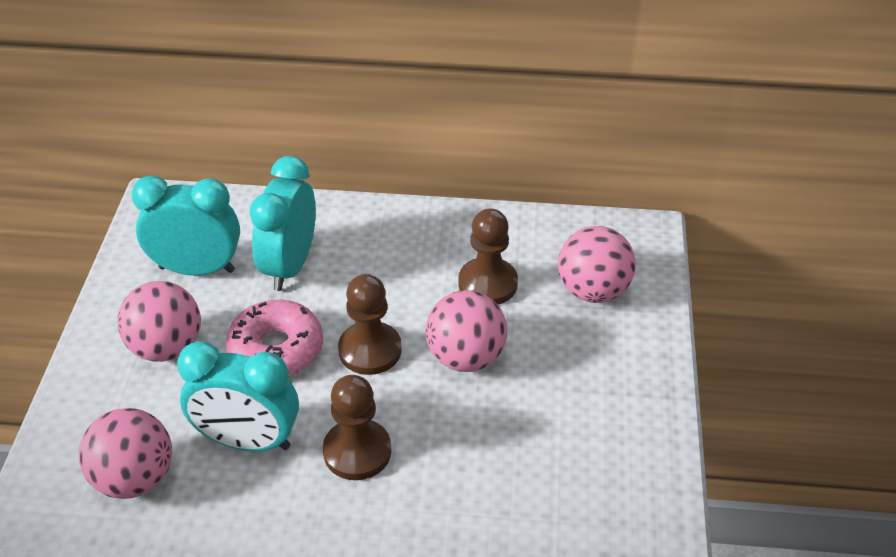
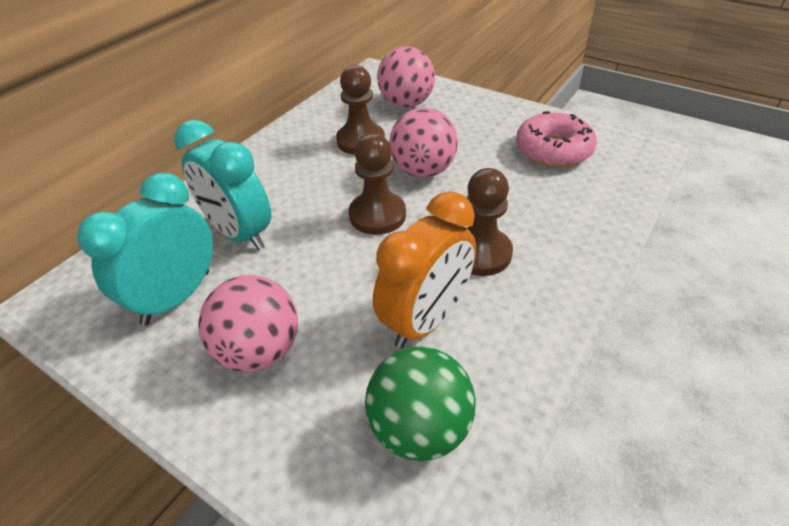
camera: 60 degrees left, 0 degrees up
(134, 478) = (419, 428): pink ball -> green ball
(247, 441) = (426, 320): turquoise clock -> orange clock
(276, 349) = (330, 270): pink donut -> pink donut (553, 150)

